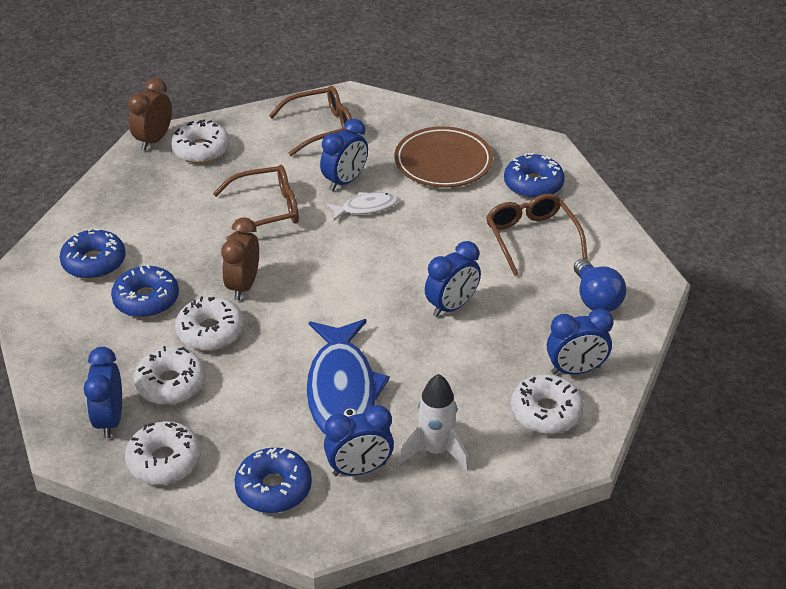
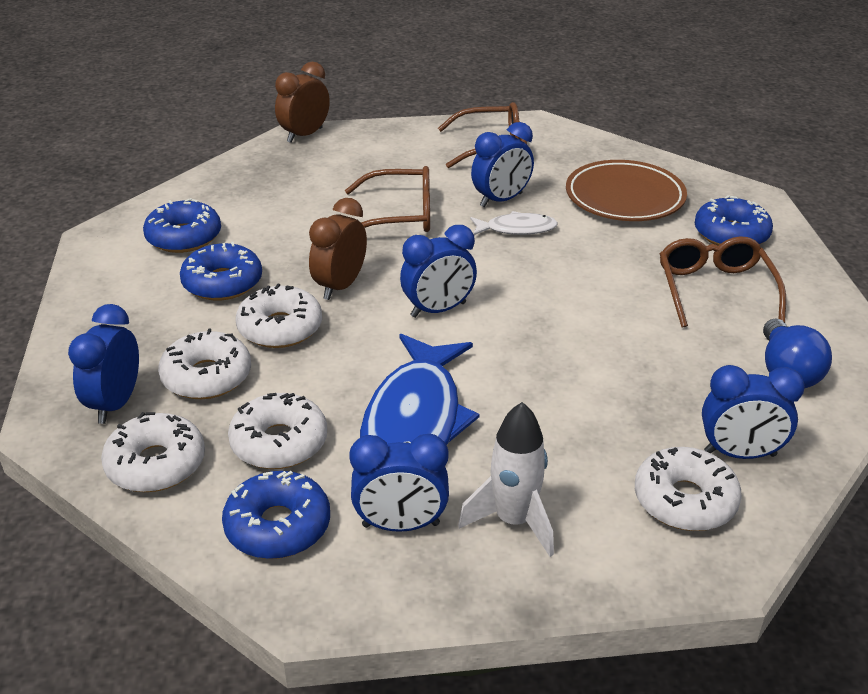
camera: 15 degrees right, 5 degrees down
(201, 149) = (351, 150): white donut -> white donut (279, 442)
(451, 306) = (589, 349): blue clock -> blue clock (438, 310)

